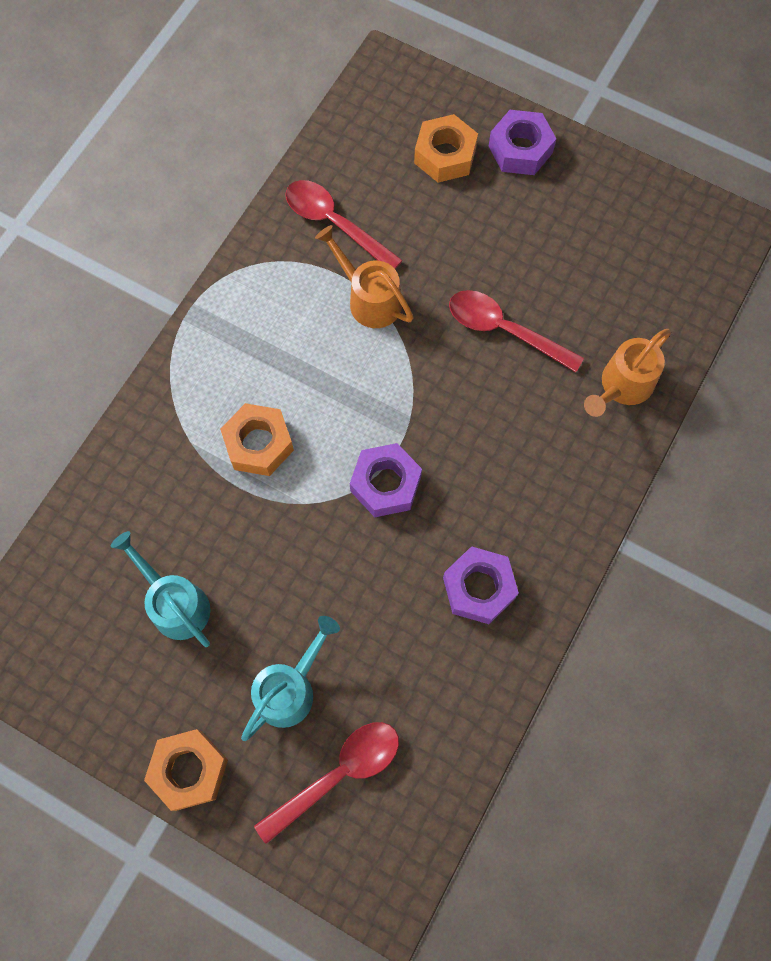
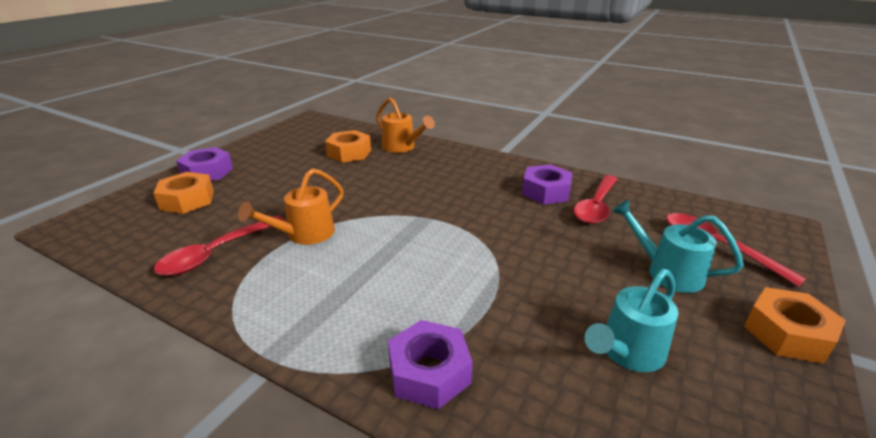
camera: 90 degrees left, 40 degrees down
(258, 444) = (441, 296): orange nut -> orange nut (349, 153)
(385, 484) = (475, 227): purple nut -> purple nut (429, 372)
(505, 330) = (353, 180): red spoon -> red spoon (596, 206)

